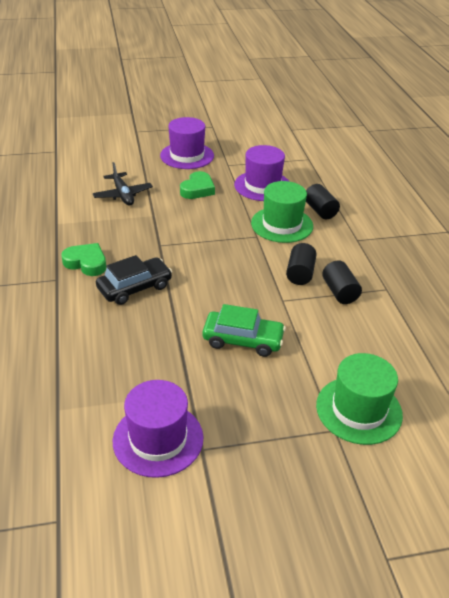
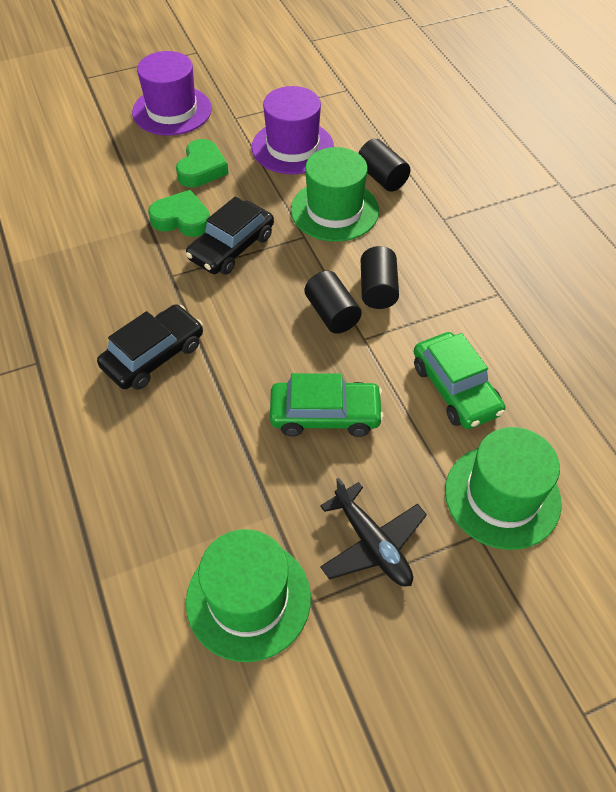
camera: 10 degrees left, 15 degrees up
(86, 263) = (73, 326): green heart -> green heart (182, 219)
(123, 195) = (95, 196): black plane -> black plane (372, 543)
(158, 439) = (248, 599): purple hat -> green hat
(205, 235) = (231, 247): none -> black car
(339, 292) = (437, 311): black cylinder -> black cylinder (332, 314)
(340, 340) = (455, 389): none -> green car

